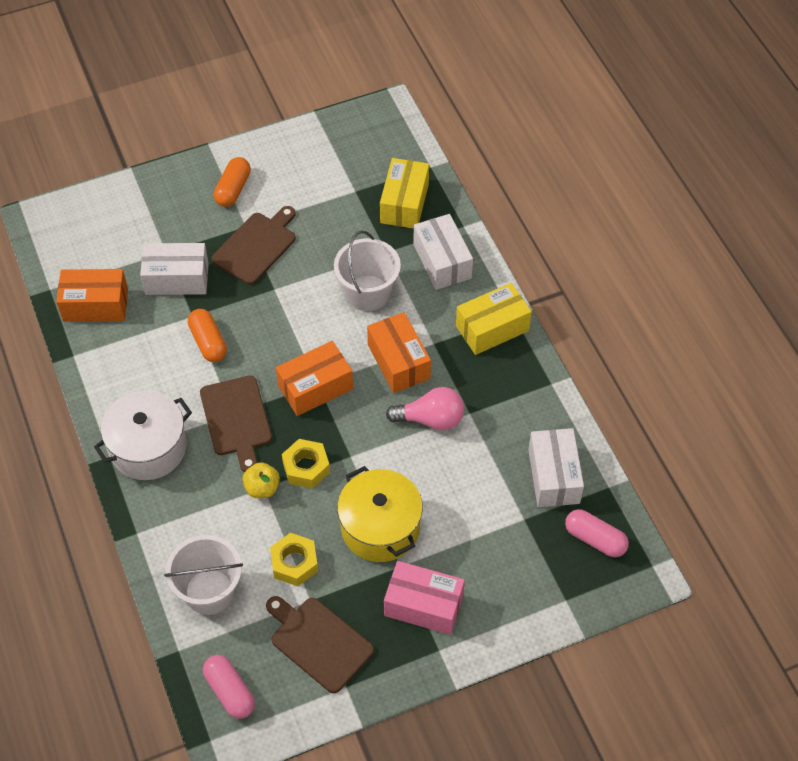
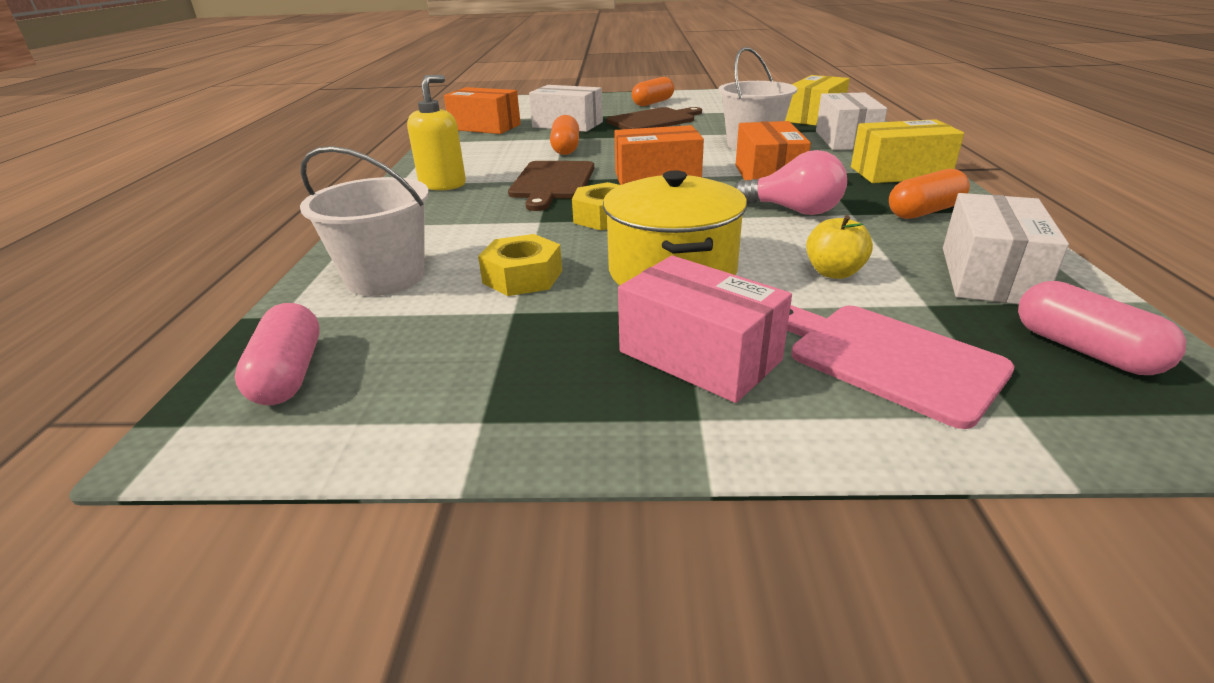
camera: 25 degrees right, 25 degrees down
(148, 448) = (443, 184): white pot -> yellow soap dispenser
(262, 488) = (537, 221): yellow apple -> yellow apple (834, 272)
(319, 642) = (485, 355): brown cutting board -> none
(510, 577) = (888, 359): none -> pink cutting board
(514, 396) = (924, 211): none -> orange capsule

